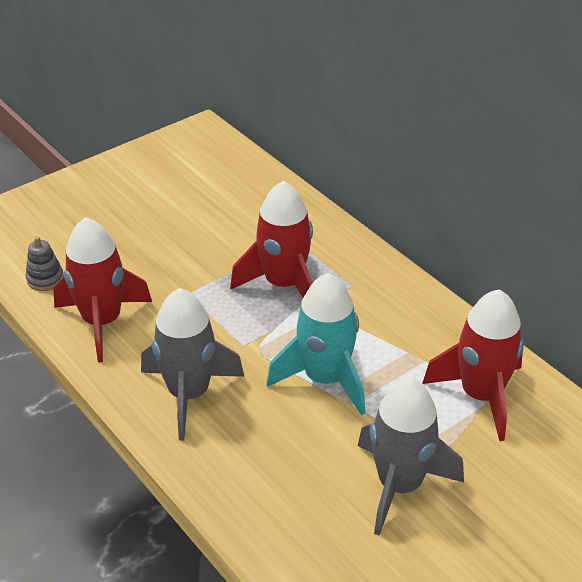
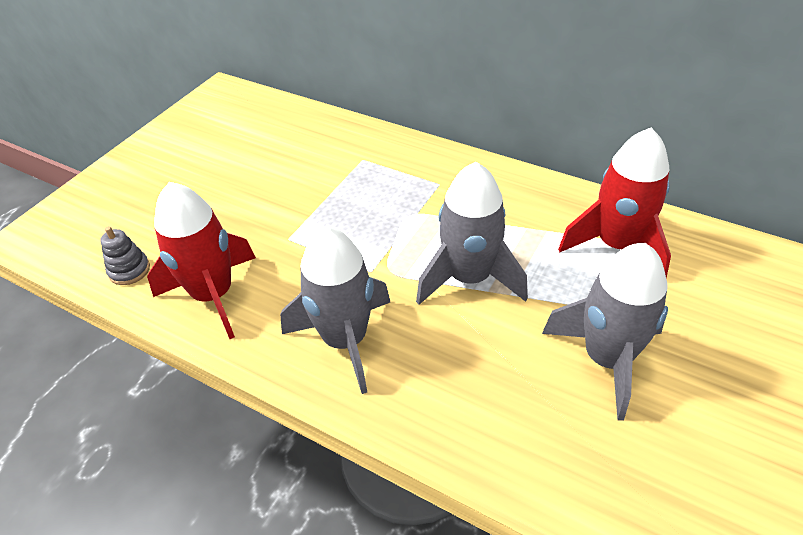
camera: 20 degrees left, 5 degrees up
(283, 284) = (376, 202): red rocket -> none
(325, 379) = (469, 278): turquoise rocket -> grey rocket

